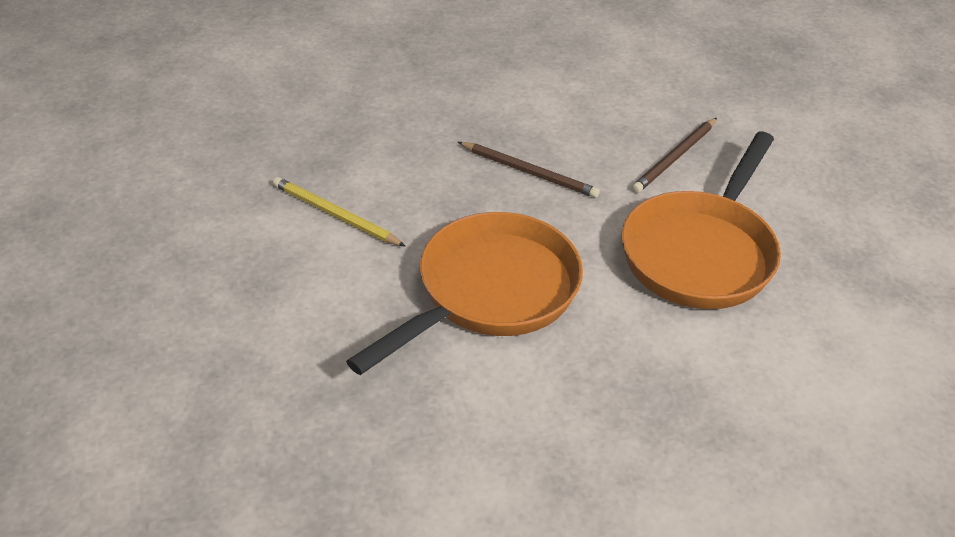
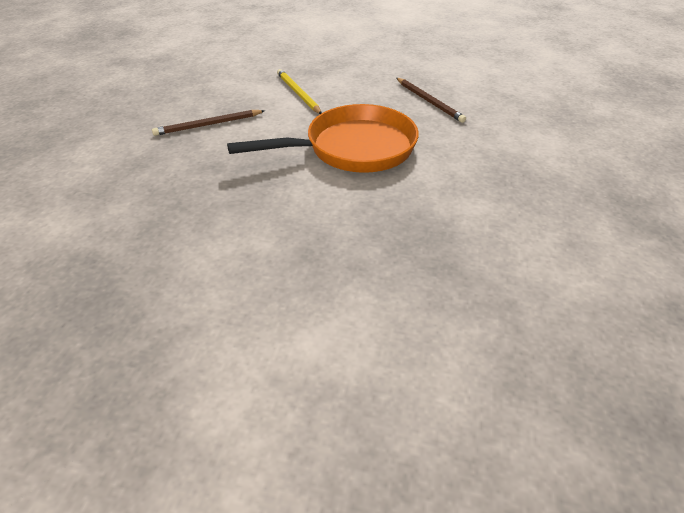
camera: 30 degrees right, 0 degrees up
(675, 158) = (534, 117): brown pencil -> brown pencil (208, 125)
(700, 253) = (512, 167): orange pan -> none

